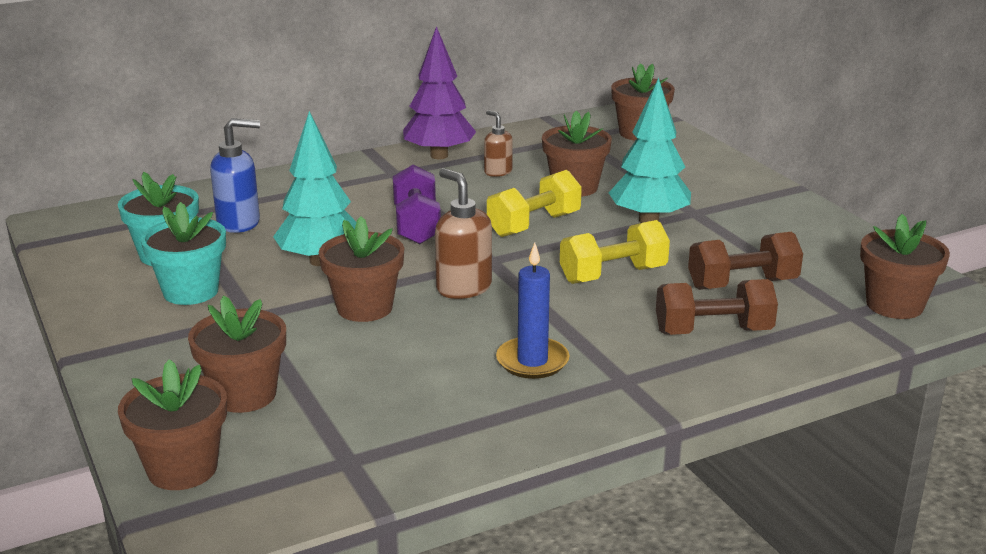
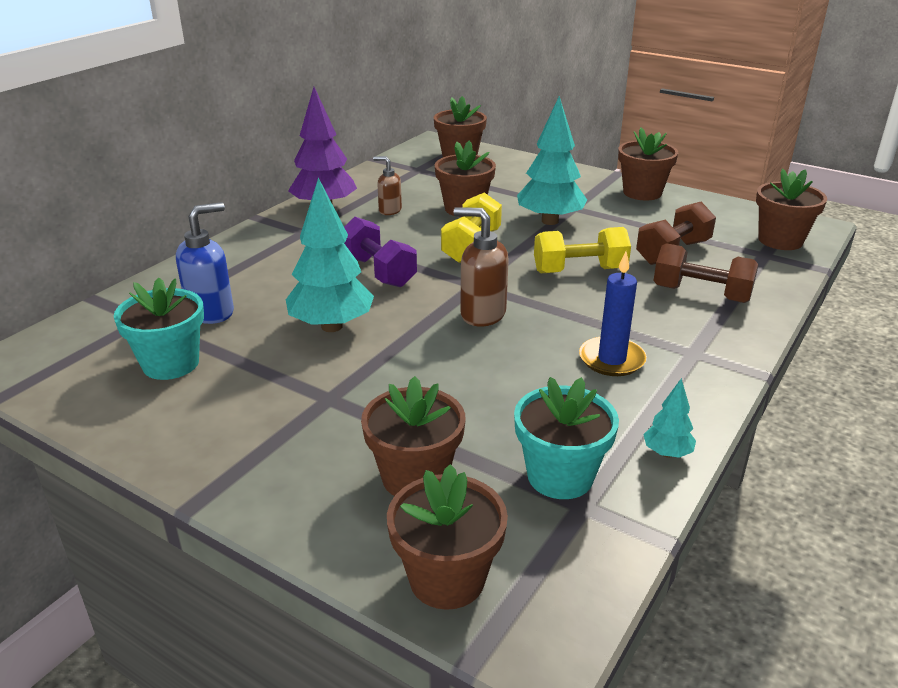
camera: 30 degrees left, 5 degrees up
(191, 291) = (240, 392): turquoise flower pot -> turquoise flower pot (560, 476)
(364, 308) = (422, 357): brown flower pot -> brown flower pot (642, 192)
(475, 450) = (667, 453): none -> turquoise tree
(613, 275) = (579, 270): yellow dumbbell -> yellow dumbbell turned 45 degrees clockwise
(713, 331) = (701, 294): brown dumbbell -> brown dumbbell turned 60 degrees clockwise

